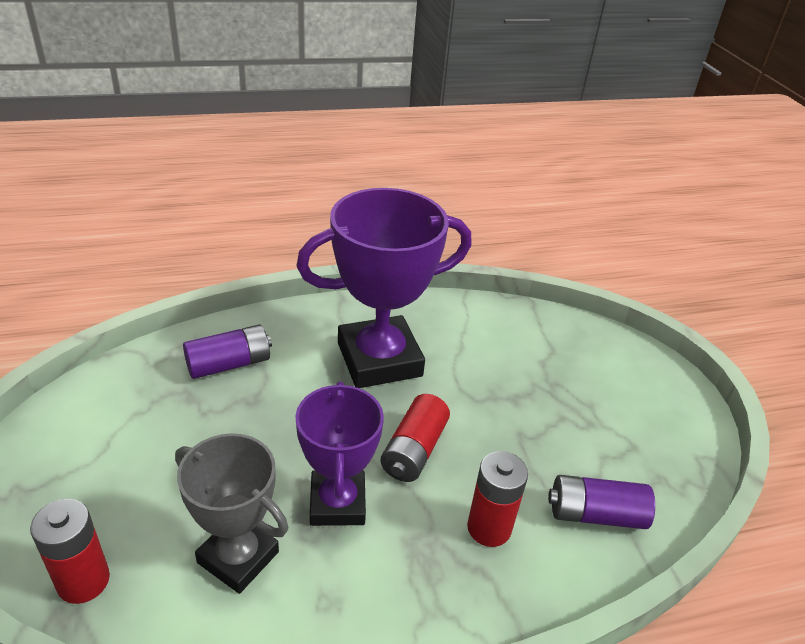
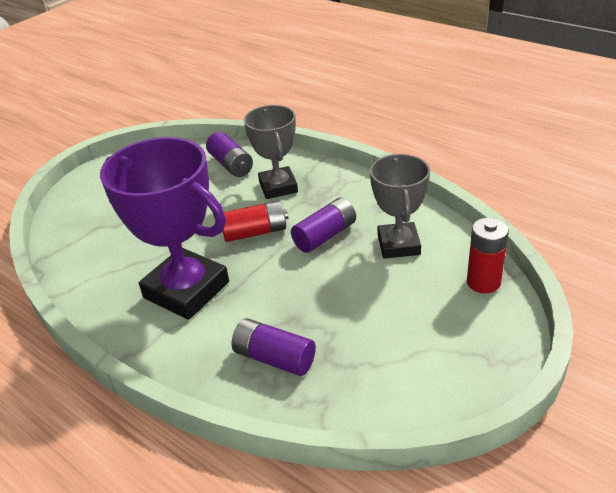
camera: 120 degrees left, 0 degrees up
(337, 503) = (325, 236): purple trophy -> purple battery
(489, 528) = (278, 187): red battery -> grey trophy

